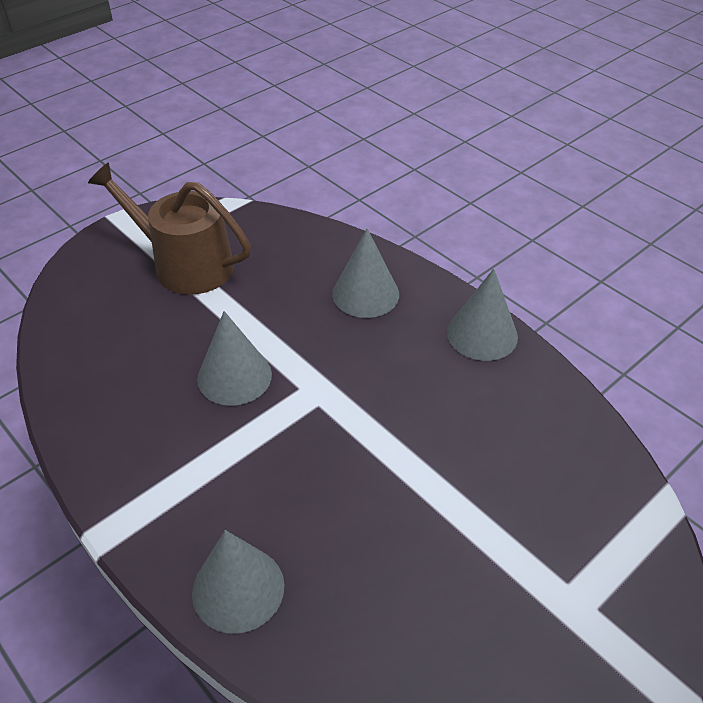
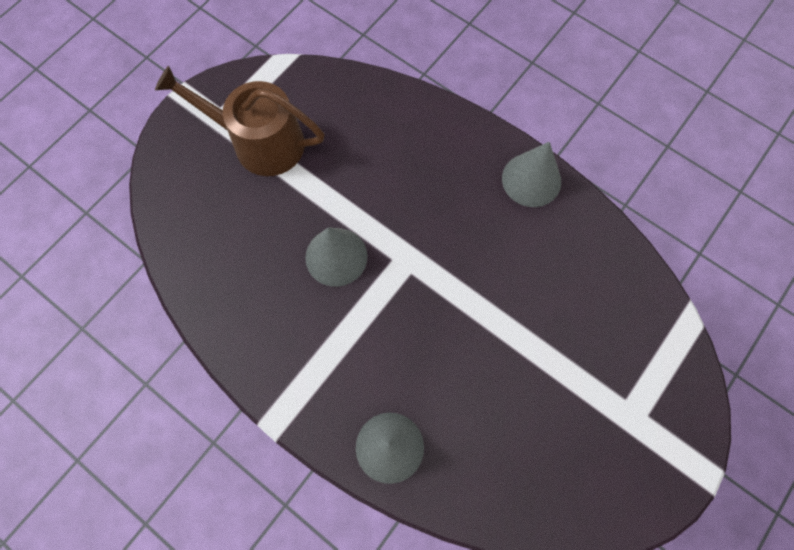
camera: 10 degrees left, 25 degrees up
(365, 294) = (426, 151): grey cone -> none

